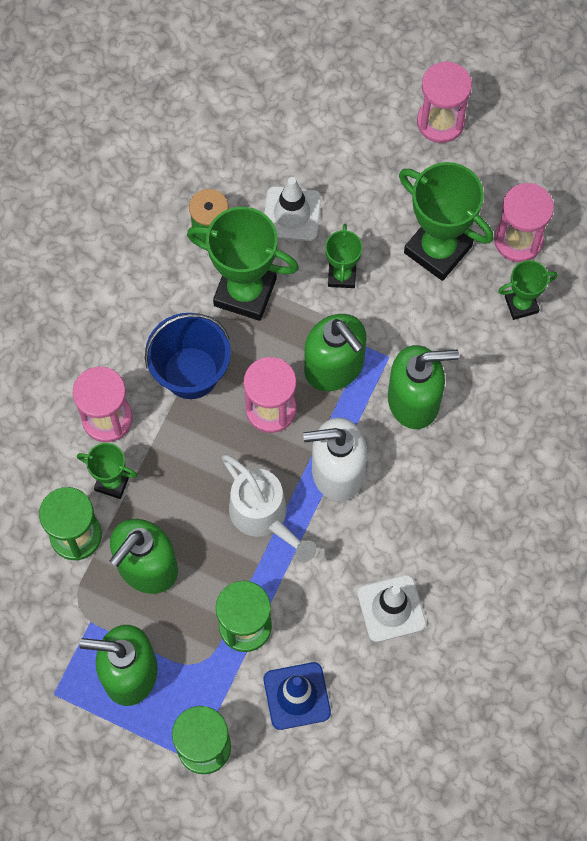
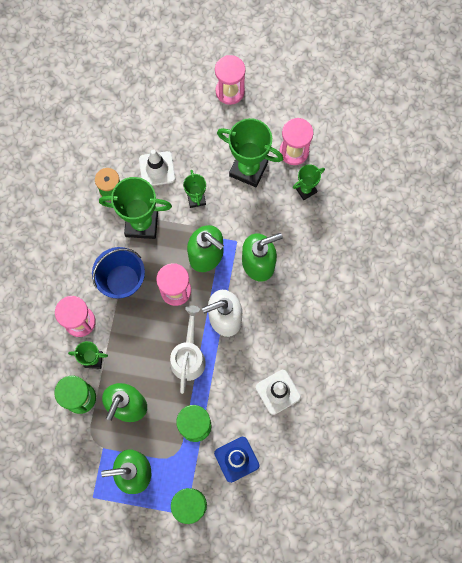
camera: 15 degrees left, 5 degrees up
(264, 516) = (189, 356): white watering can -> white watering can turned 120 degrees counterclockwise

